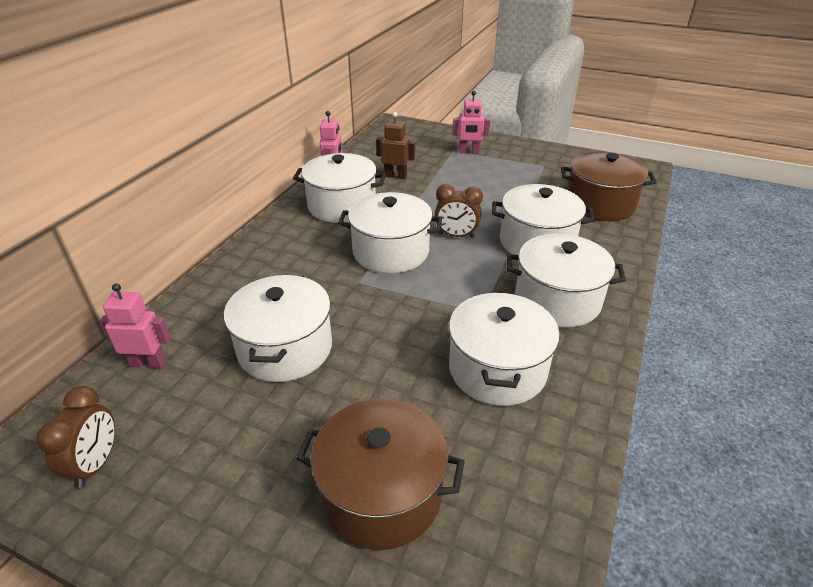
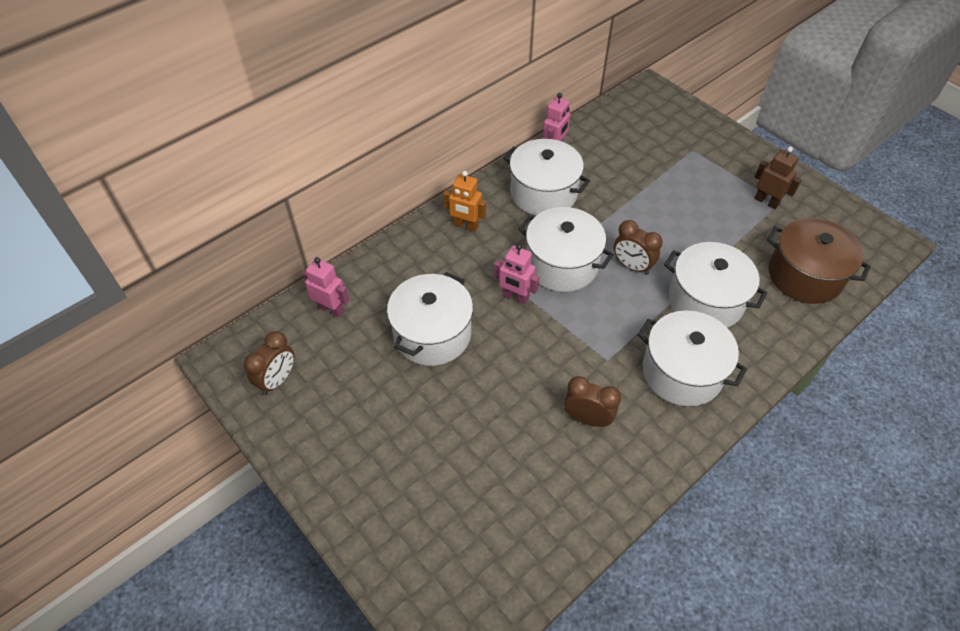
camera: 25 degrees right, 15 degrees up
(277, 248) = (465, 226): none -> orange robot
(381, 493) = (449, 481): brown pot -> none
(395, 176) = (613, 169): brown robot -> brown robot (766, 201)
(469, 152) = (709, 157): pink robot -> pink robot (515, 297)
(497, 369) = (587, 418): white pot -> brown clock

